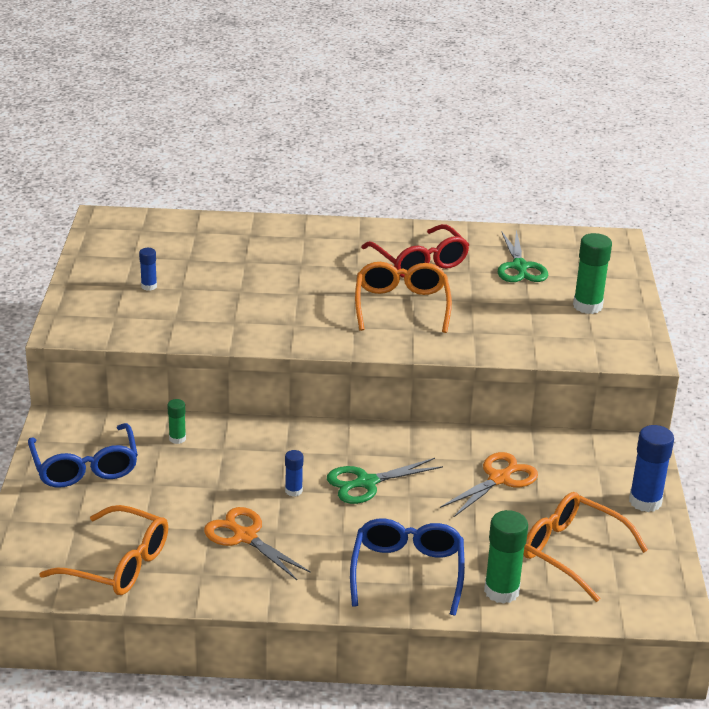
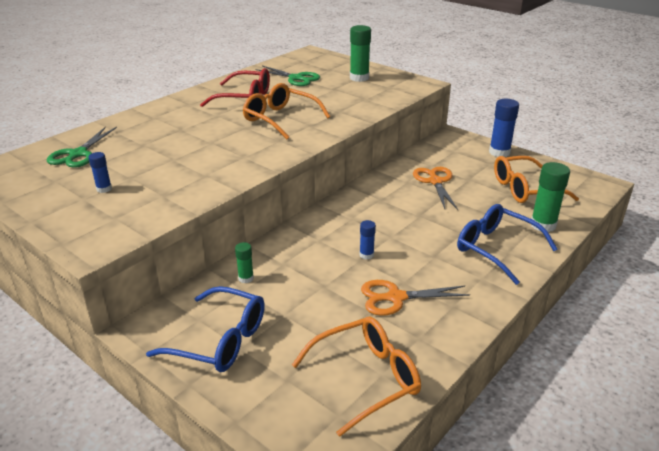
camera: 50 degrees left, 0 degrees up
(366, 483) = (389, 224): green scissors -> green scissors (78, 154)

